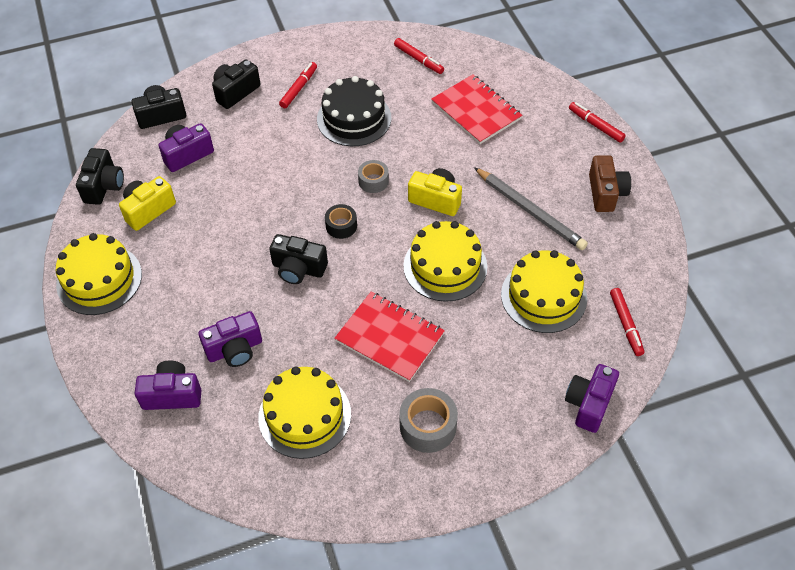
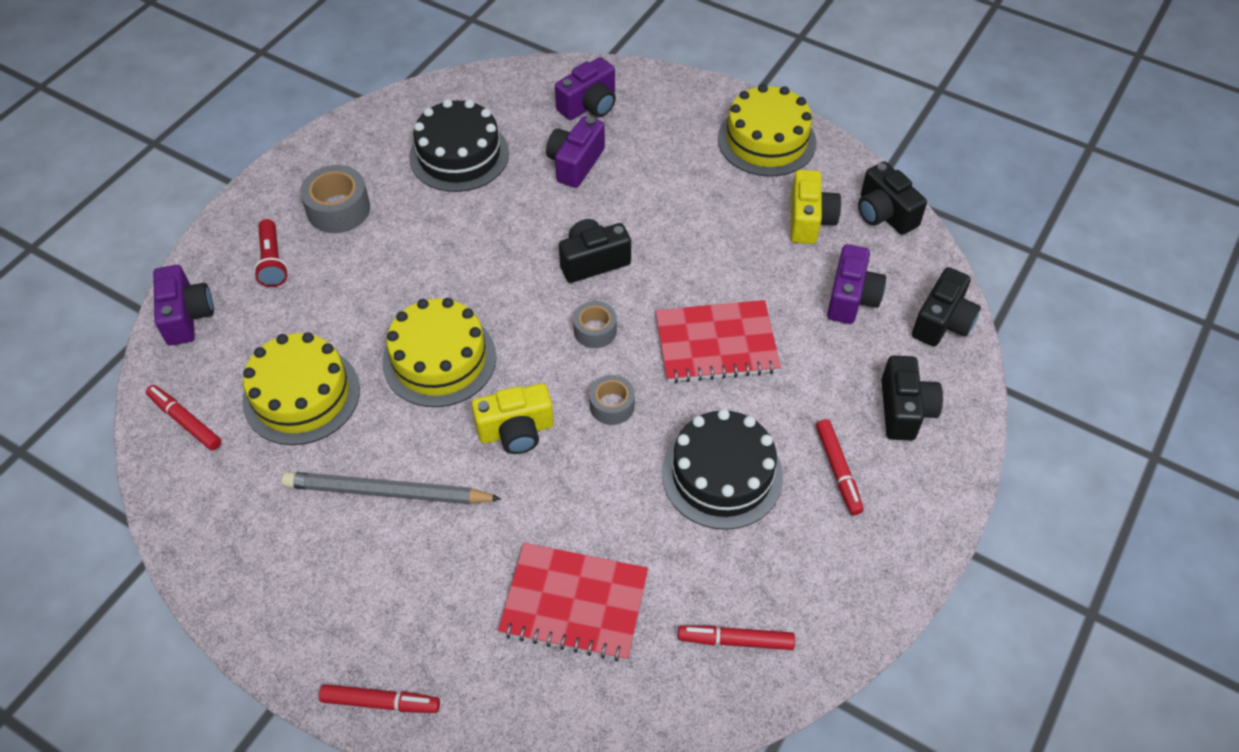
camera: 140 degrees right, 0 degrees up
(304, 415) = (459, 155): yellow cake -> black cake
(341, 226) = (595, 330): black tape -> grey tape
(389, 337) = (438, 256): red notebook -> red notebook (716, 343)
(504, 411) = (272, 261): none -> red flashlight
(605, 193) = (301, 587): brown camera -> none

